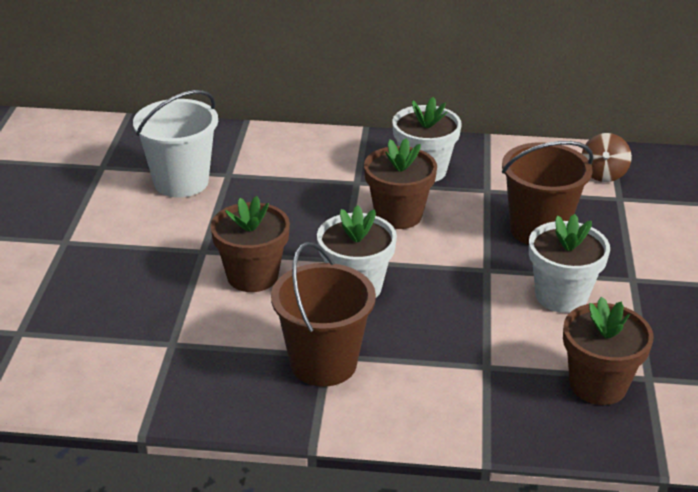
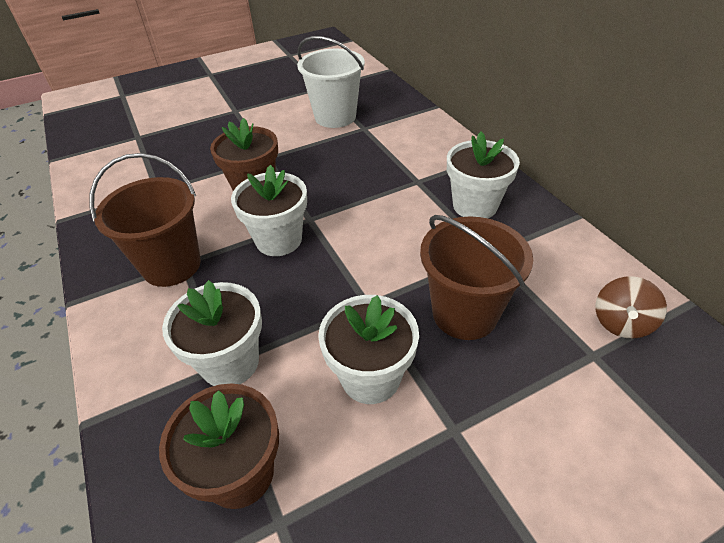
camera: 60 degrees right, 10 degrees up
(398, 215) = (396, 220): brown flower pot -> none
(487, 360) = (230, 362): none -> white flower pot
(603, 174) = (621, 323): brown spinning top -> brown spinning top turned 45 degrees counterclockwise

